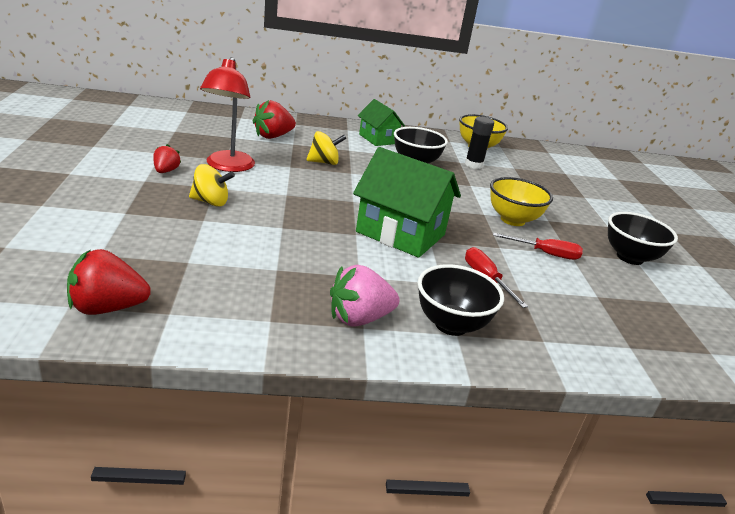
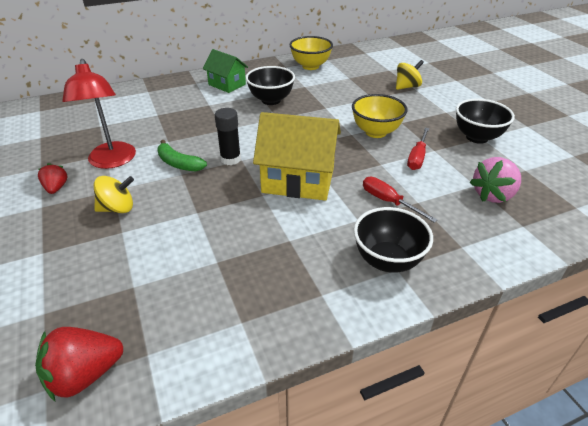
camera: 15 degrees left, 10 degrees up
(273, 136) = (135, 112): red strawberry -> none
(289, 186) = (179, 163): none -> green banana
(324, 162) = (195, 126): yellow spinning top -> yellow spinning top (407, 87)
(359, 318) = (313, 286): pink strawberry -> pink strawberry (493, 195)
(400, 233) = (298, 180): green house -> yellow house
(473, 165) = (317, 85): black glue stick -> black glue stick (230, 159)
(545, 254) = (417, 157): red screwdriver -> red screwdriver turned 120 degrees clockwise

